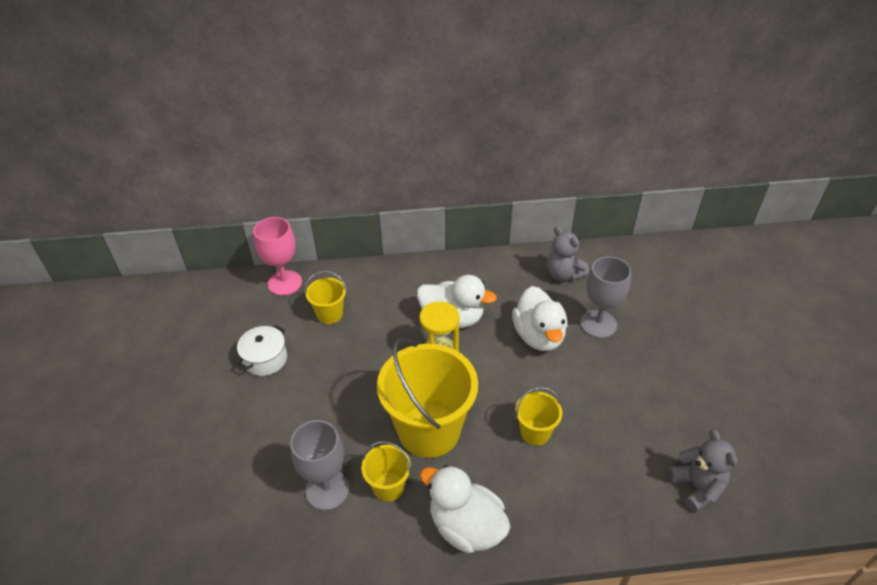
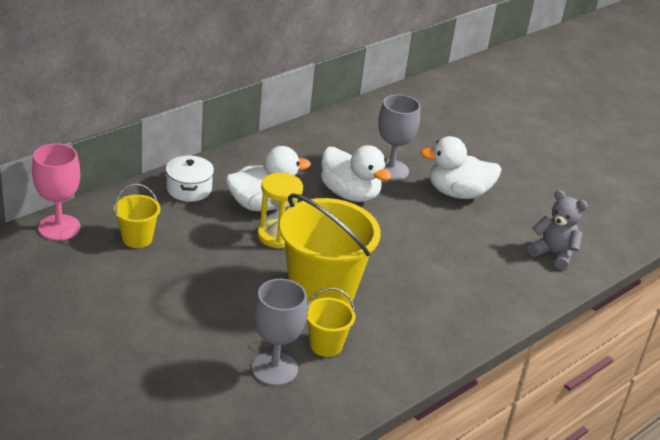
camera: 40 degrees left, 10 degrees down
(265, 359) = (107, 296): white pot -> white pot (189, 189)
(466, 526) = (414, 345): white duck -> white duck (458, 193)
(535, 432) = (409, 263): yellow bucket -> none
(563, 274) = (329, 141): grey teddy bear -> none

